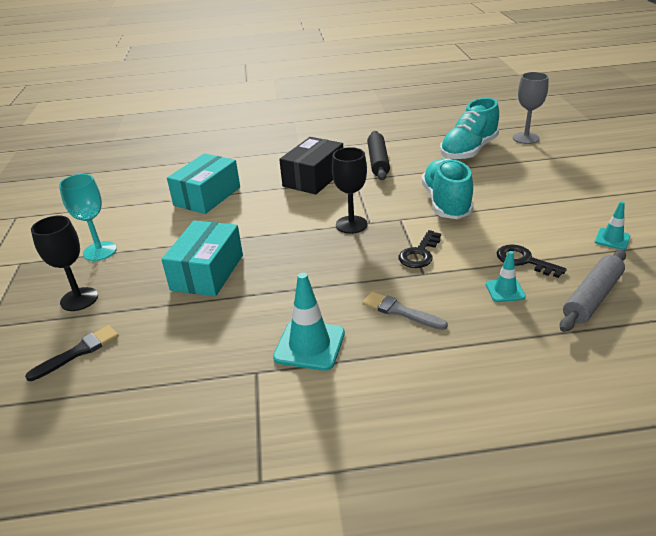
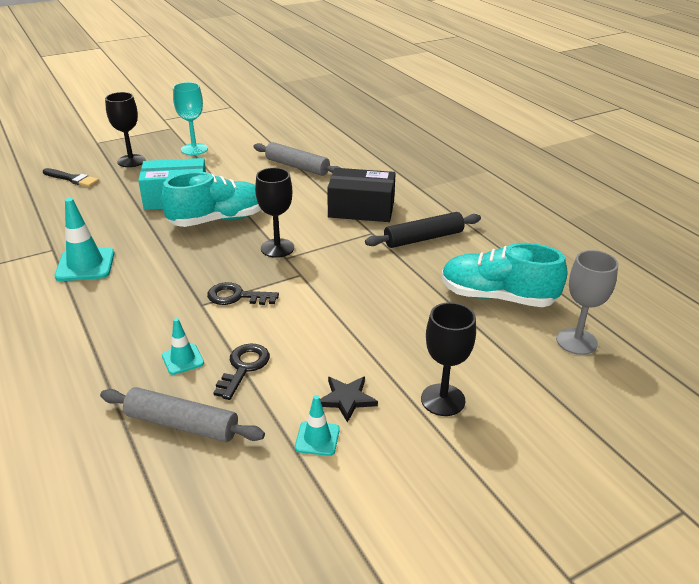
camera: 65 degrees right, 0 degrees up
(207, 196) = (297, 167): turquoise box -> grey rolling pin
(400, 311) = (137, 300): grey brush -> none
(446, 203) = (349, 298): turquoise shoe -> turquoise shoe (218, 220)
(570, 222) = (346, 399): none -> black star
(576, 188) = (443, 400): none -> black goblet

